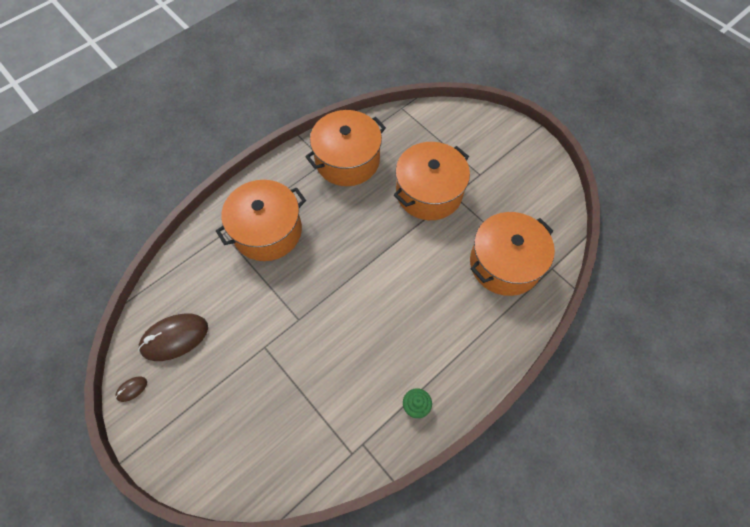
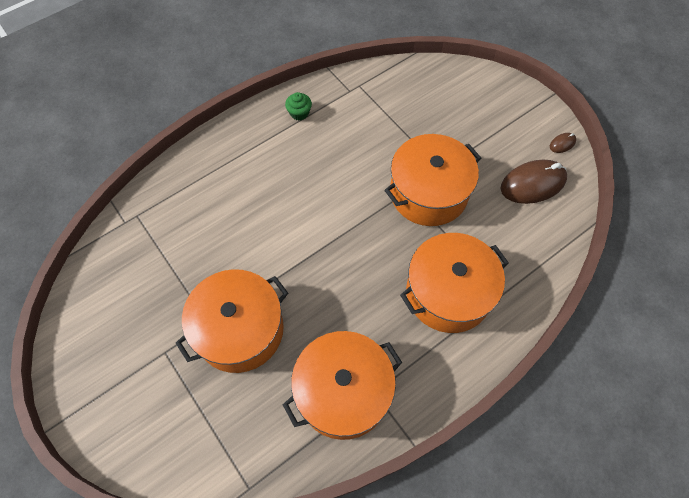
camera: 175 degrees left, 0 degrees up
(505, 263) = (175, 231): orange pot -> orange pot (428, 193)

